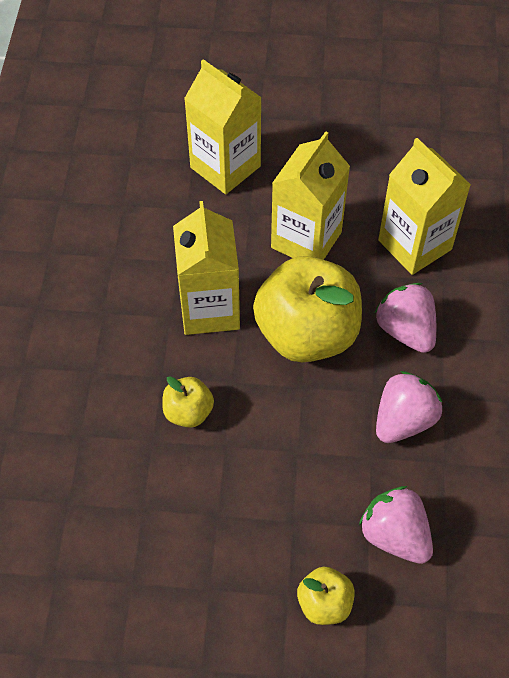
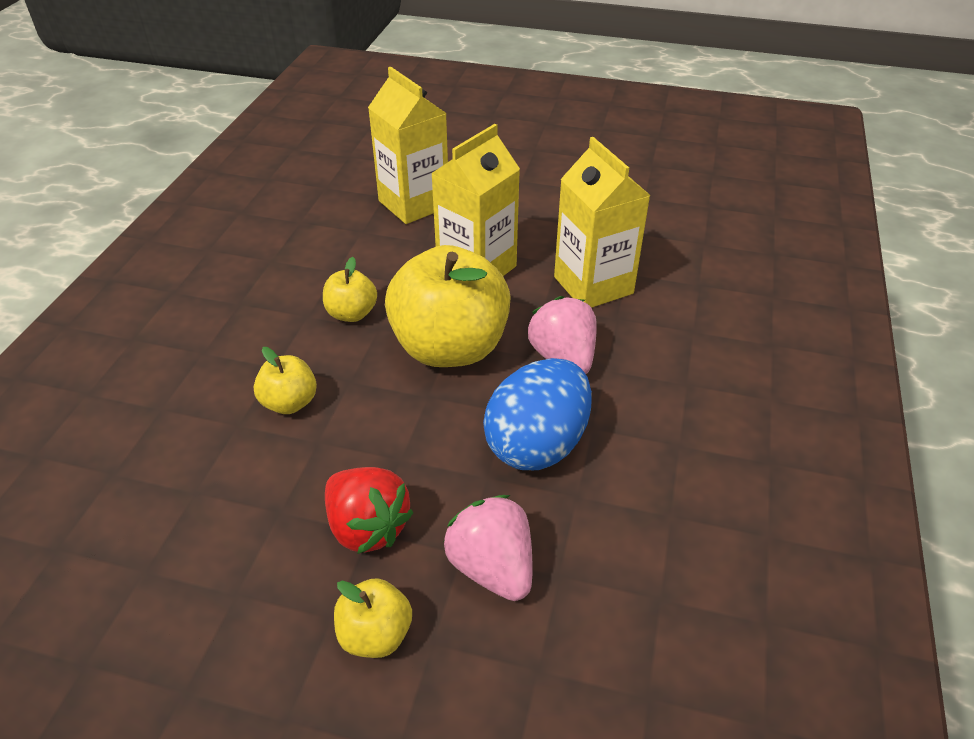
camera: 10 degrees right, 15 degrees down
(209, 309) = (352, 314): yellow carton -> yellow apple
(291, 517) = (367, 527): none -> red strawberry
(403, 420) = (537, 444): pink strawberry -> blue egg

